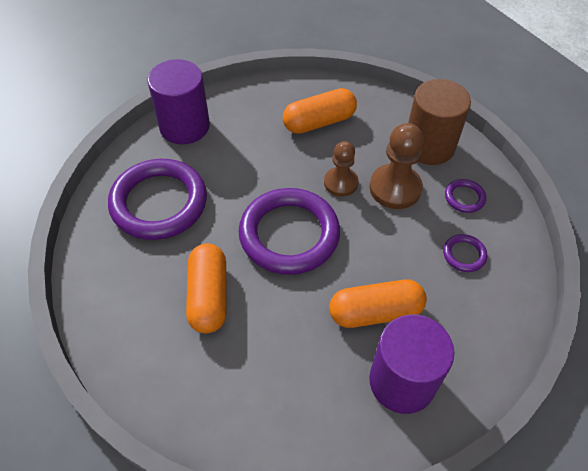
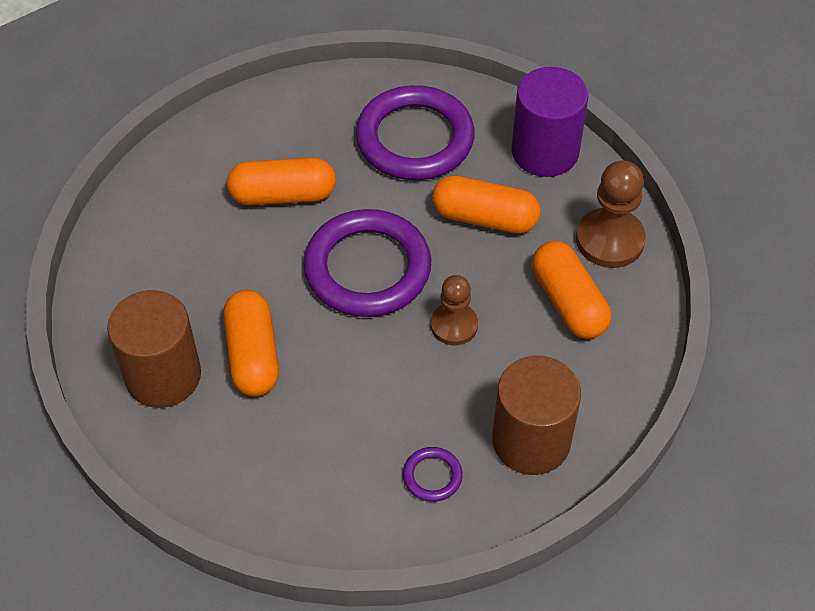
camera: 90 degrees right, 0 degrees up
(244, 162) = (485, 218): none -> orange capsule
(395, 188) = (447, 389): brown pawn -> brown pawn (610, 240)
(402, 381) = (163, 376): purple cylinder -> brown cylinder
(464, 254) = (333, 462): purple ring -> none

